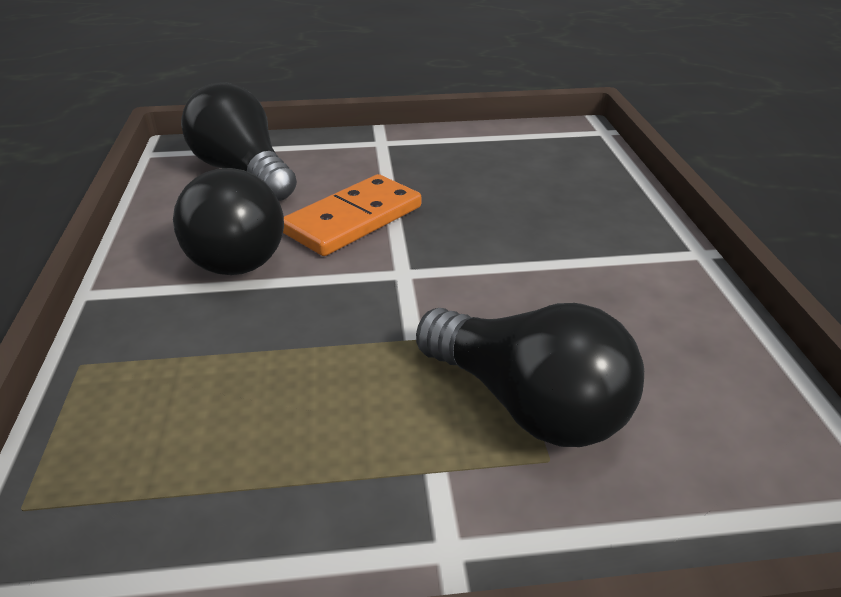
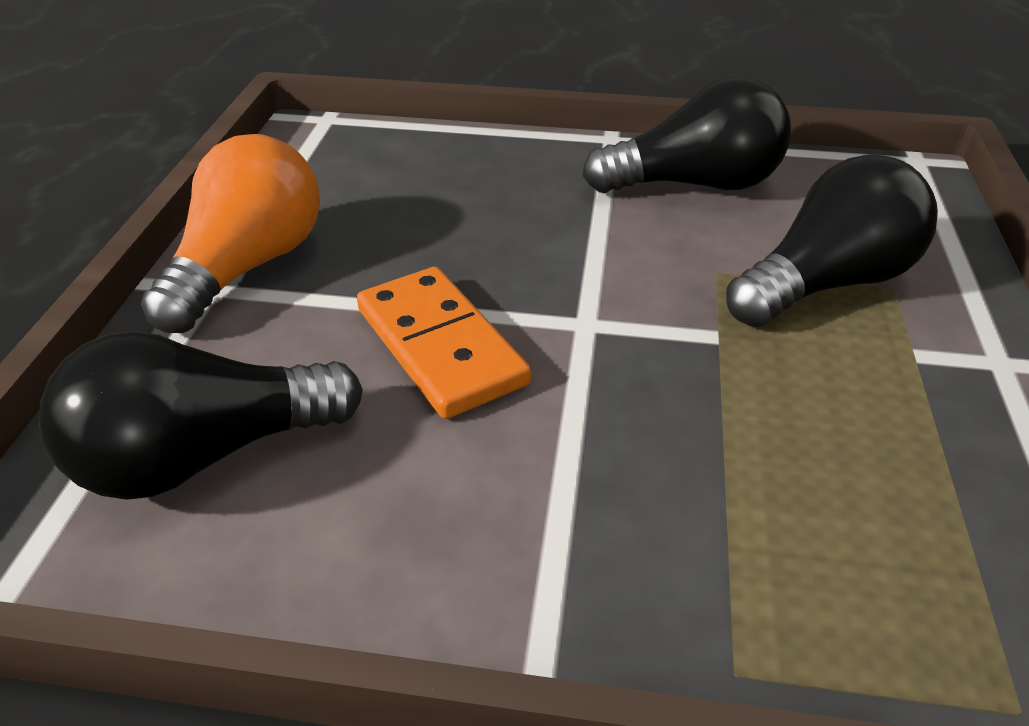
camera: 75 degrees left, 5 degrees up
(232, 251) = (473, 480): black light bulb -> black light bulb (694, 184)
(406, 146) = (248, 266): none -> orange light bulb

